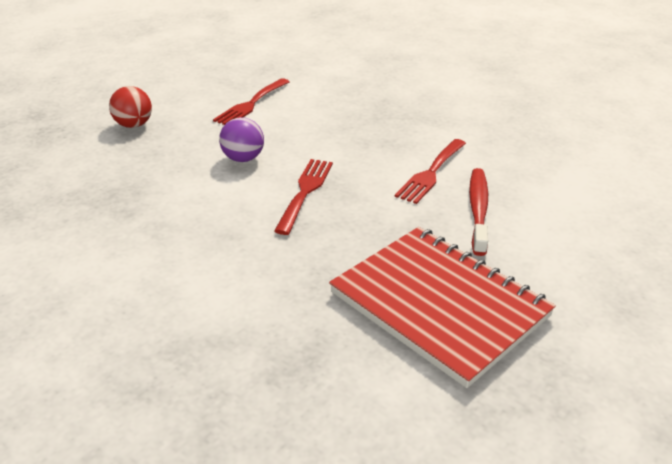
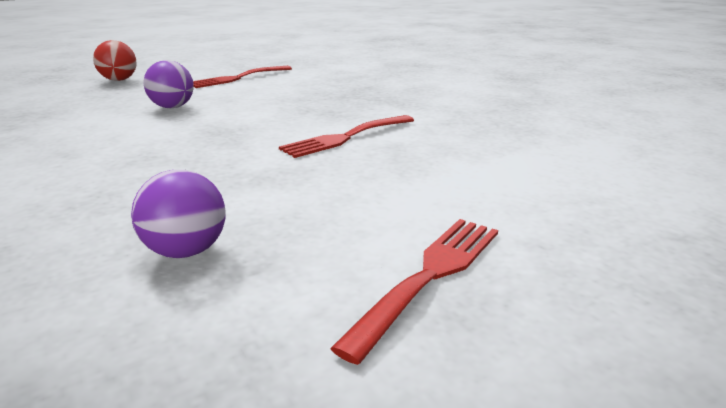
camera: 20 degrees right, 10 degrees down
(305, 192) = (191, 134): red fork -> red fork (430, 275)
(439, 304) = (186, 251): red notebook -> purple ball
(478, 210) = (361, 172): red toothbrush -> none

